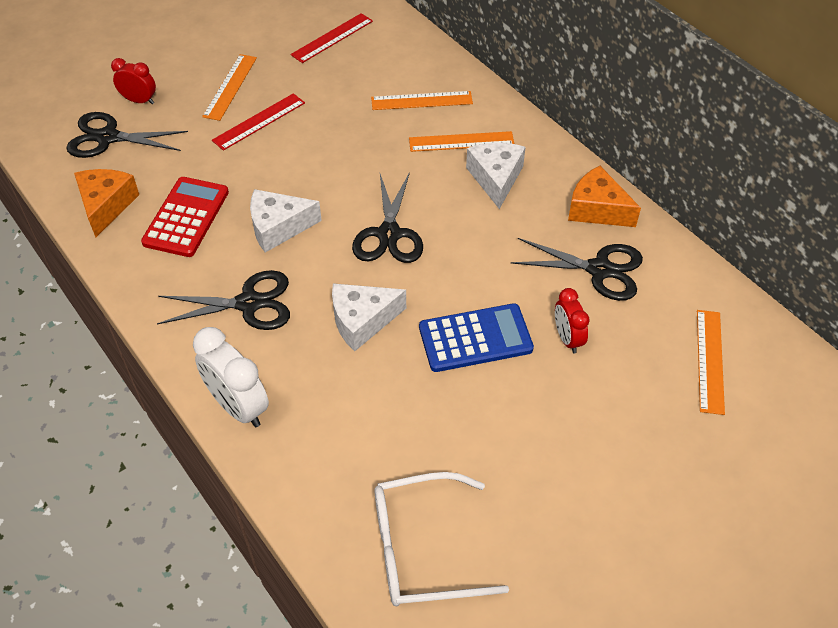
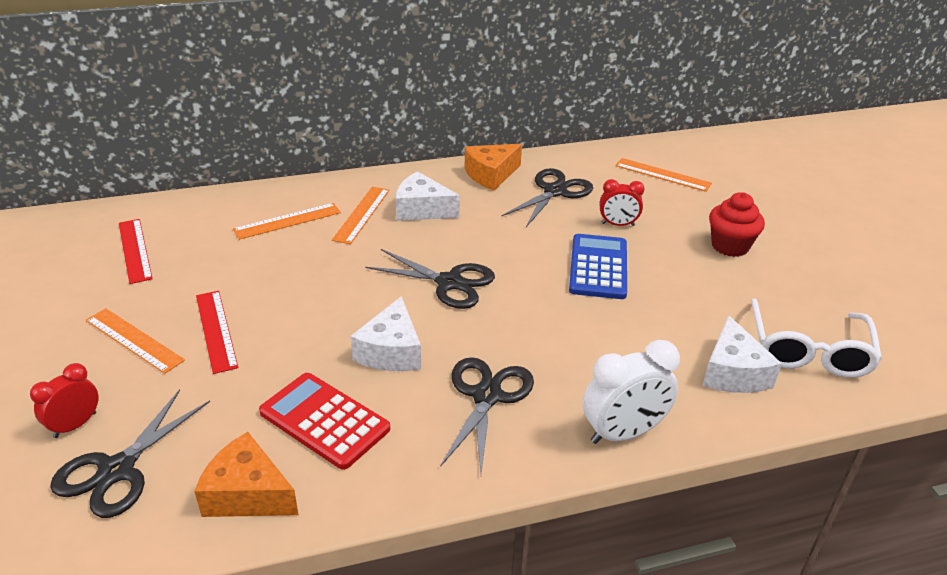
camera: 70 degrees left, 15 degrees down
(362, 321) = (548, 324): white cheese -> white cheese (733, 372)
(421, 101) = (287, 221): orange ruler -> orange ruler turned 45 degrees clockwise
(587, 452) = (730, 246): none -> red cupcake

